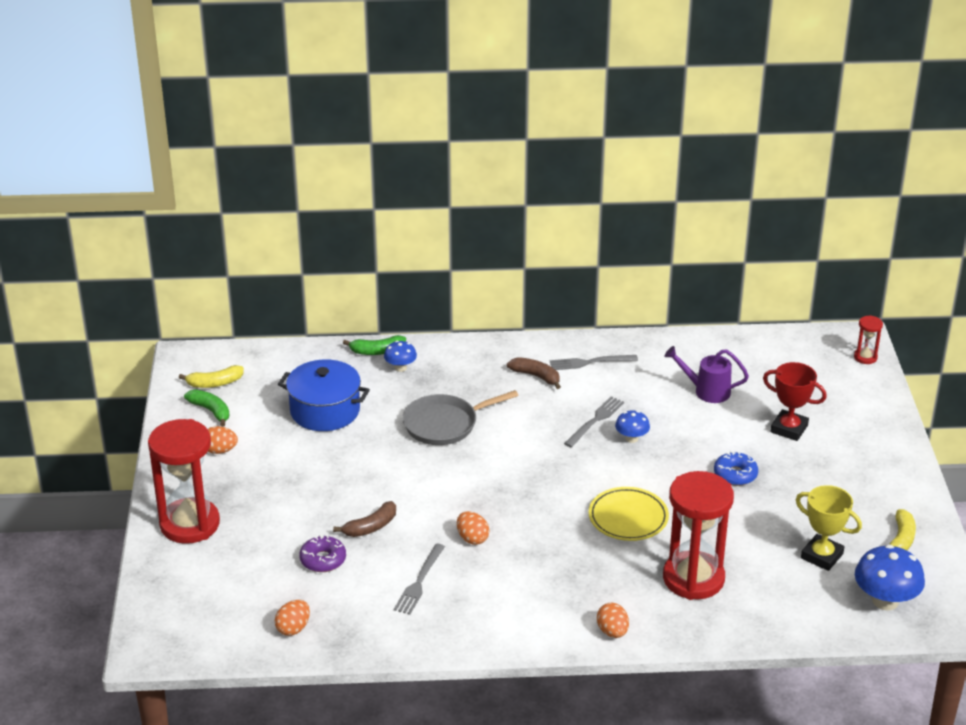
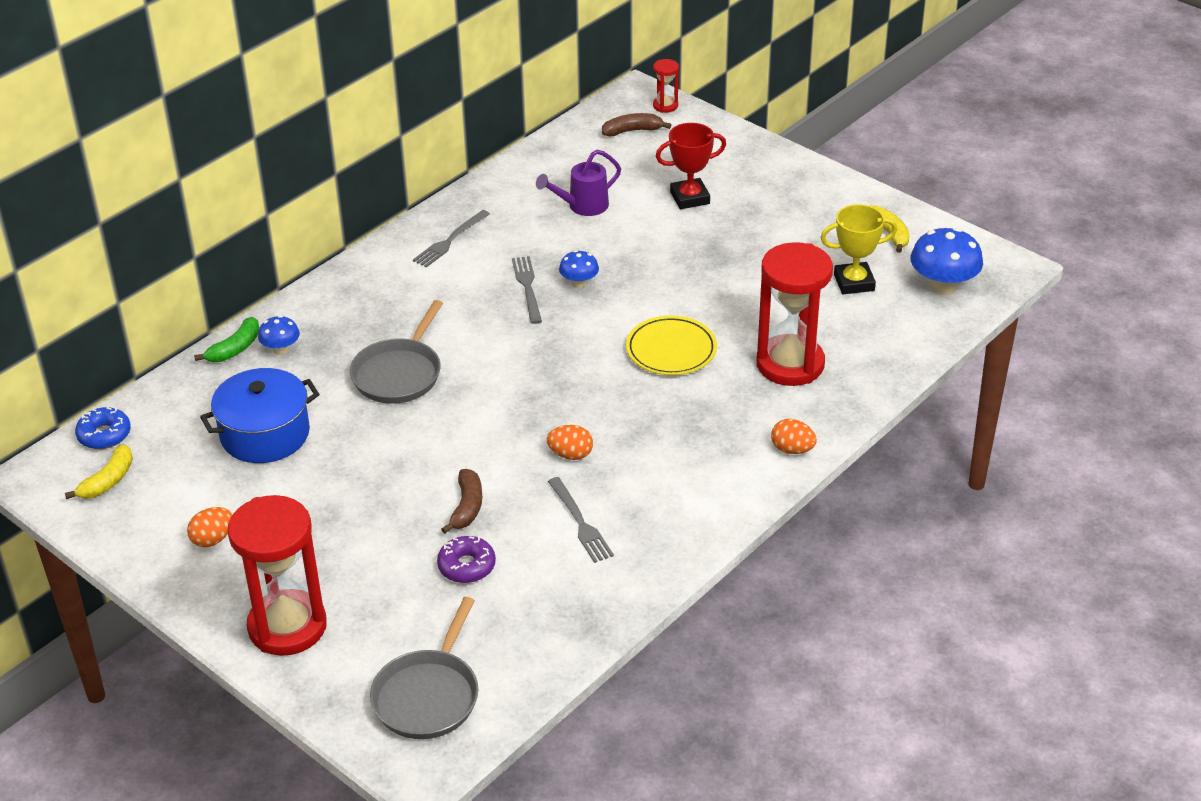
camera: 45 degrees left, 5 degrees up
(203, 614) = (428, 695): none -> grey pan
(211, 411) = (145, 509): green banana -> none
(293, 628) = (530, 644): orange egg -> none
(536, 376) = (420, 281): brown banana -> brown banana (632, 131)
(735, 474) = (702, 260): blue donut -> blue donut (104, 435)

